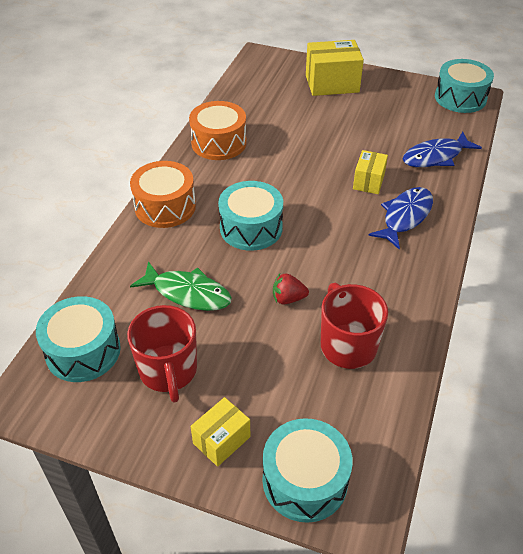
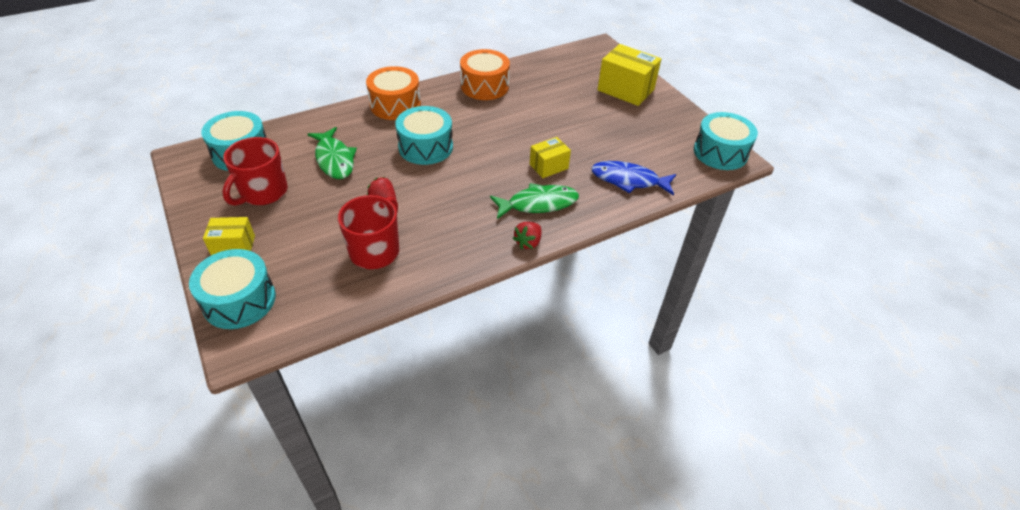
camera: 40 degrees right, 0 degrees up
(405, 217) = (538, 204): blue fish -> green fish
(442, 252) = (528, 242): none -> red strawberry

